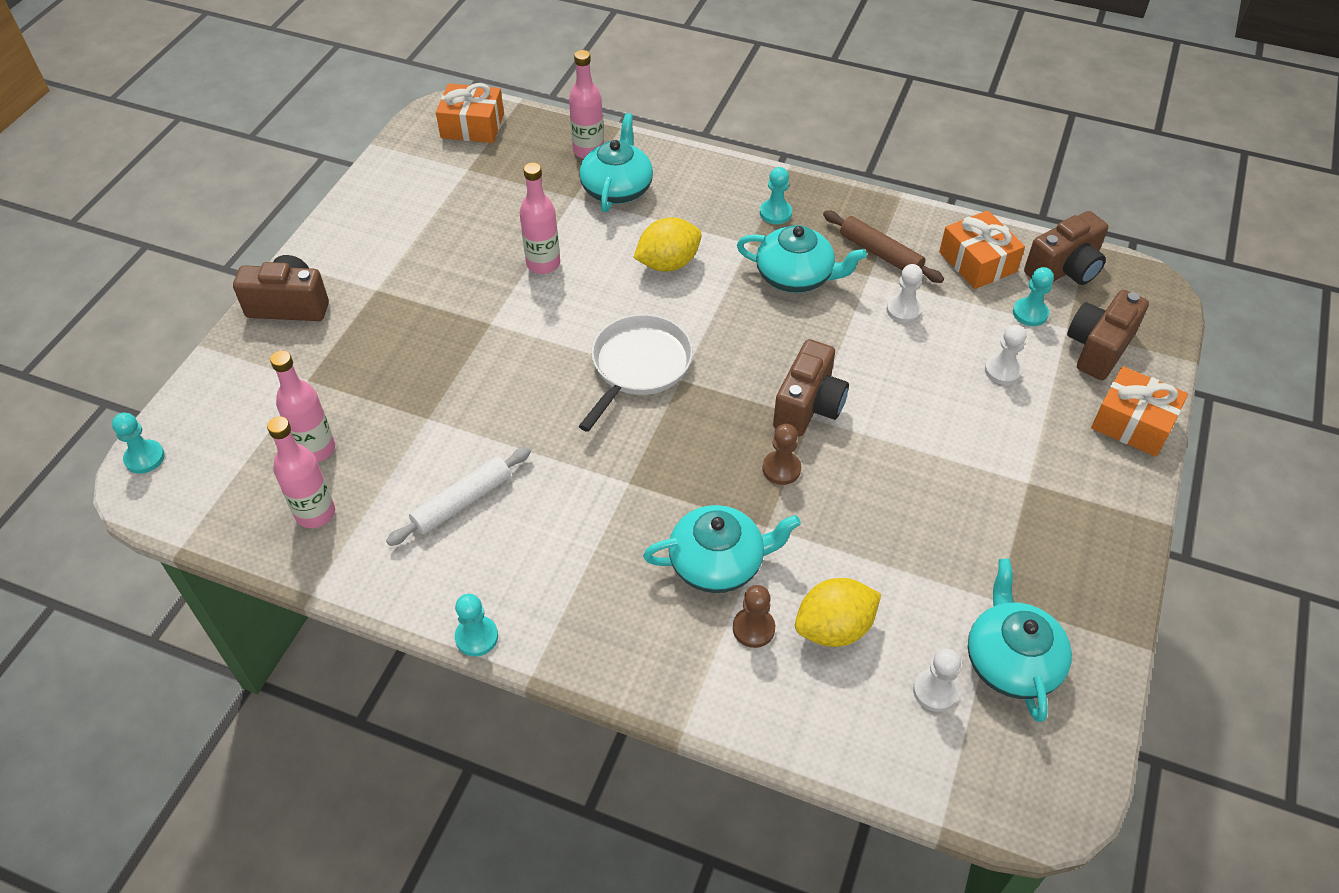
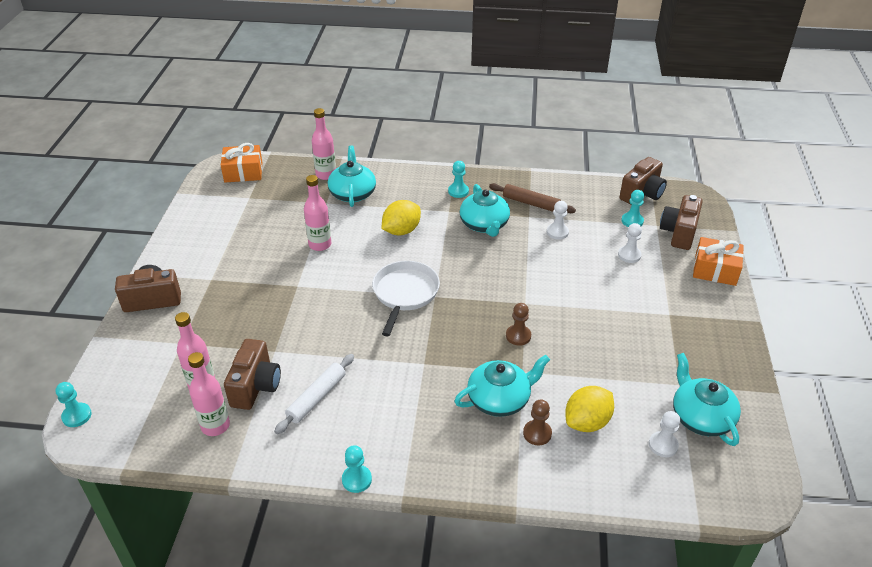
camera: 15 degrees left, 10 degrees down
(795, 276) = (484, 225): turquoise teapot -> turquoise teapot turned 75 degrees clockwise
(808, 406) = (521, 297): brown camera -> brown camera (255, 386)
(977, 262) = (590, 198): orange gift -> none

